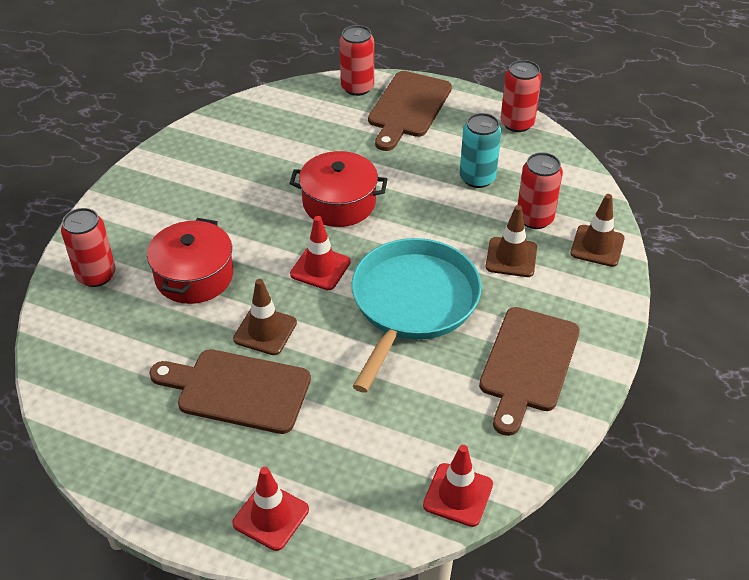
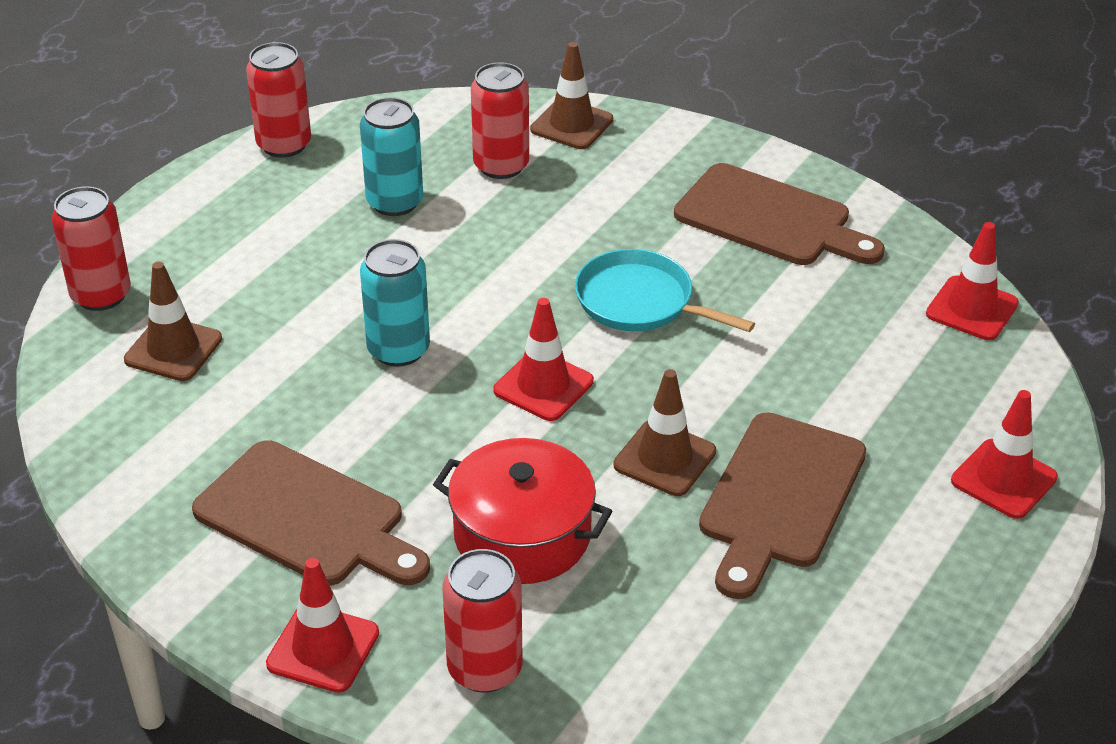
camera: 80 degrees left, 5 degrees down
(109, 214) = (323, 648): none -> red traffic cone
(339, 203) = (398, 350): red pot -> turquoise can
(408, 108) = (189, 245): brown cutting board -> brown cutting board (307, 518)
(412, 303) = (639, 302): turquoise pan -> turquoise pan, size x0.61
(511, 257) = (572, 199): brown traffic cone -> brown traffic cone (173, 349)

